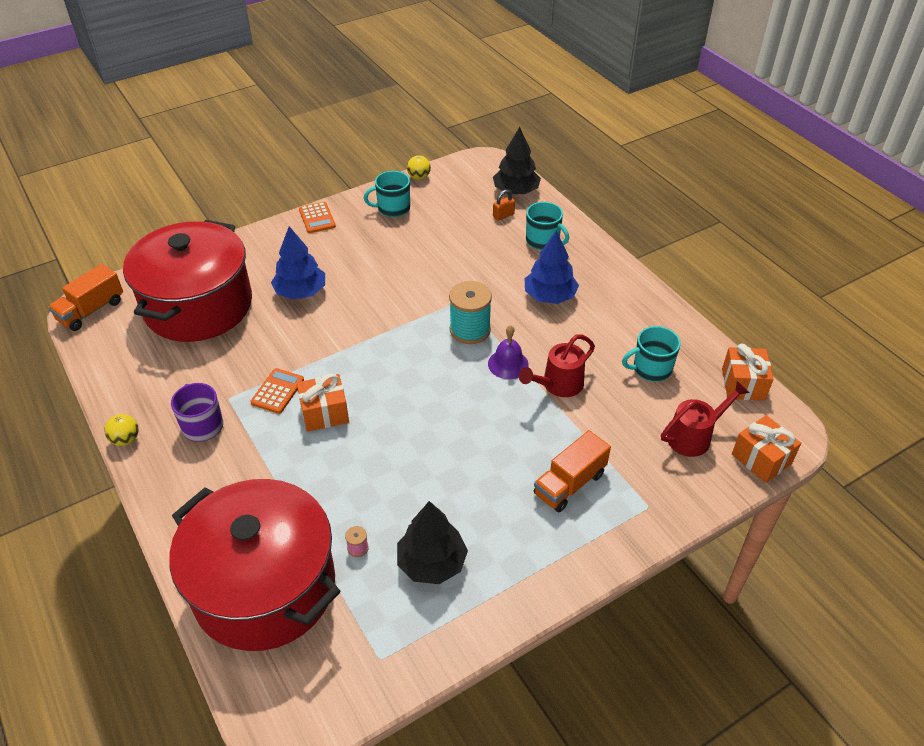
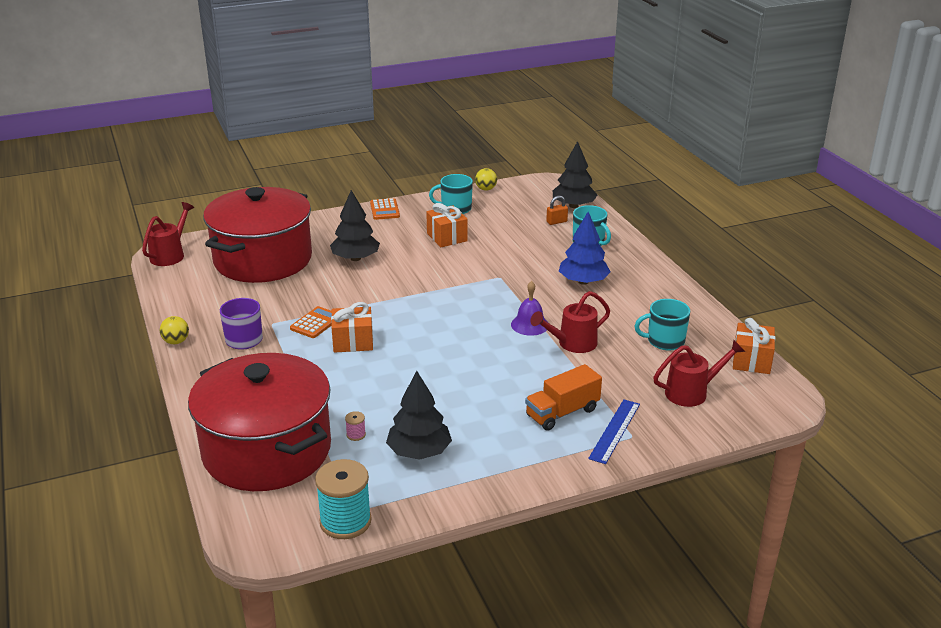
camera: 10 degrees right, 15 degrees down
(91, 310) = (170, 254): orange truck -> red watering can
(300, 292) = (355, 258): blue tree -> black tree
(470, 330) = (501, 298): turquoise spool -> turquoise spool (345, 521)
(629, 501) = (614, 431): none -> blue ruler
(761, 459) = (753, 415): orange gift -> orange gift (447, 237)

